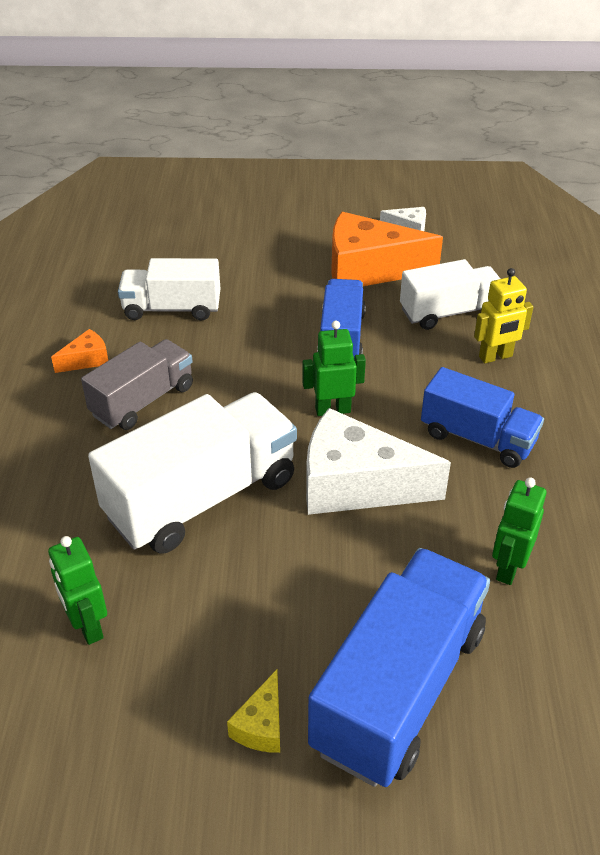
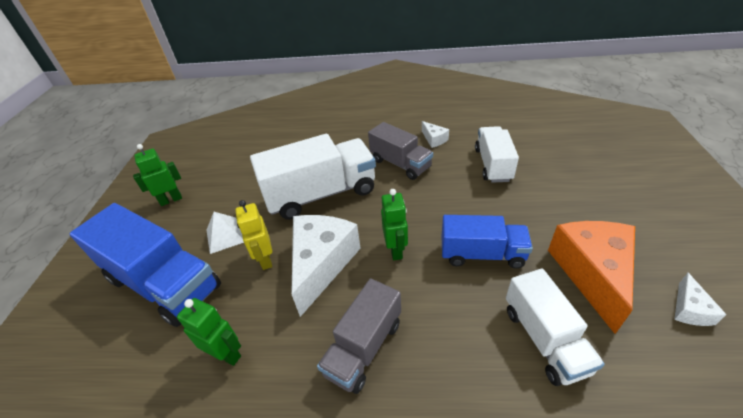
camera: 95 degrees right, 0 degrees up
(86, 360) = (434, 139): orange cheese -> white cheese
(88, 626) = (248, 167): green robot -> green robot (171, 200)
(202, 497) = (321, 194): white truck -> white truck turned 75 degrees counterclockwise
(261, 725) = (171, 227): yellow cheese -> none
(291, 621) = (225, 235): none -> white pyramid
(477, 438) = (364, 347): blue truck -> grey truck
(495, 357) = (480, 377): yellow robot -> yellow robot (265, 260)

